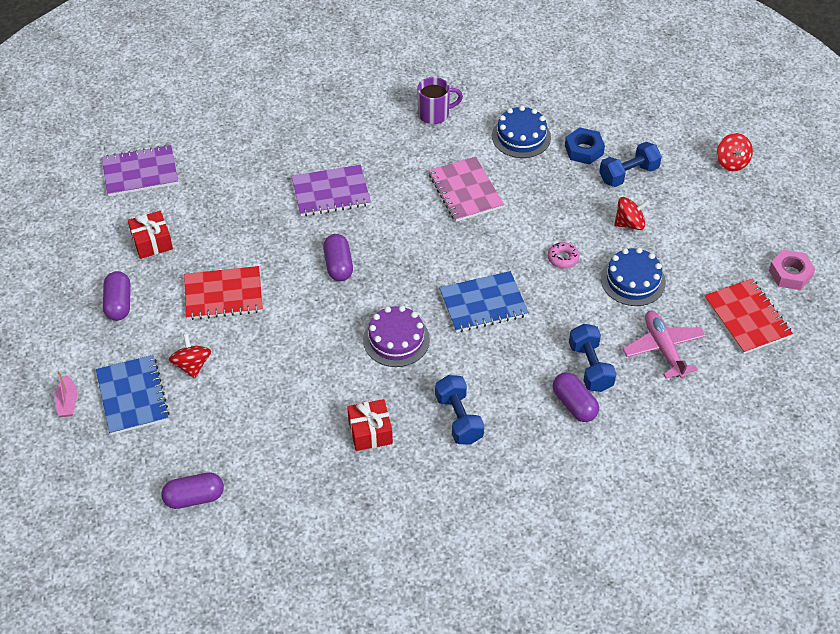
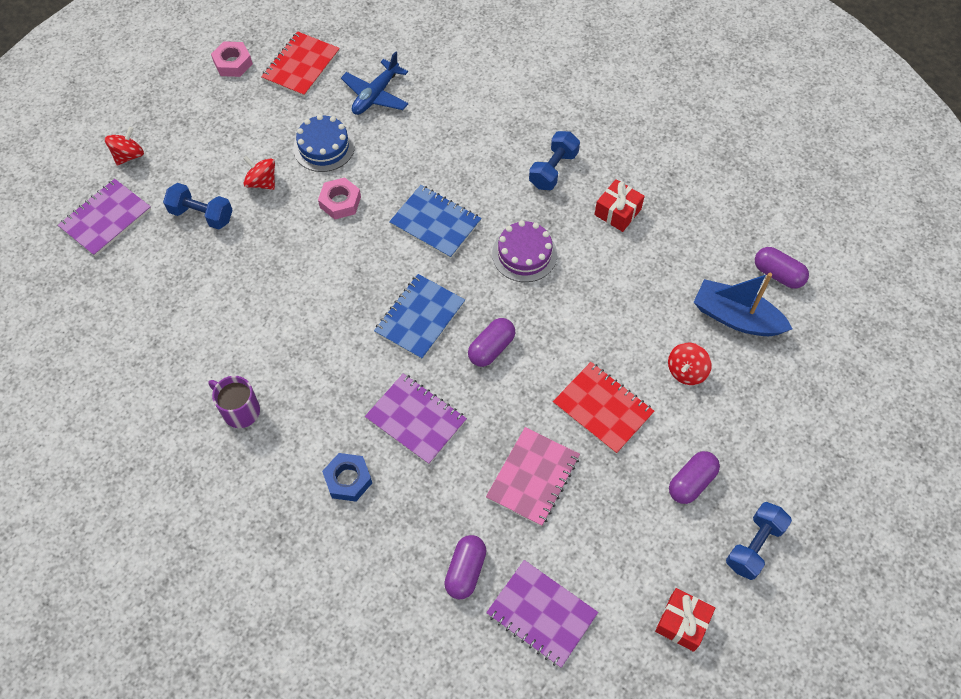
camera: 130 degrees left, 10 degrees up
(67, 402) = (807, 429): pink boat -> none
(132, 396) = (753, 388): blue notebook -> blue notebook (420, 318)
(152, 242) = (607, 519): red gift -> red gift (682, 623)
(194, 434) = (736, 317): none -> blue boat
(465, 191) = (322, 317): pink notebook -> pink notebook (533, 477)
(521, 136) = (215, 320): blue cake -> none
(563, 258) = (340, 202): pink donut -> pink nut
(574, 404) = (475, 115): purple capsule -> purple capsule (465, 571)
(584, 150) = (195, 263): blue nut -> blue nut (348, 479)
(590, 367) = (433, 125): blue dumbbell -> blue dumbbell (754, 545)
(663, 349) = (375, 95): pink plane -> blue plane
(674, 123) = (106, 219): none -> purple notebook

